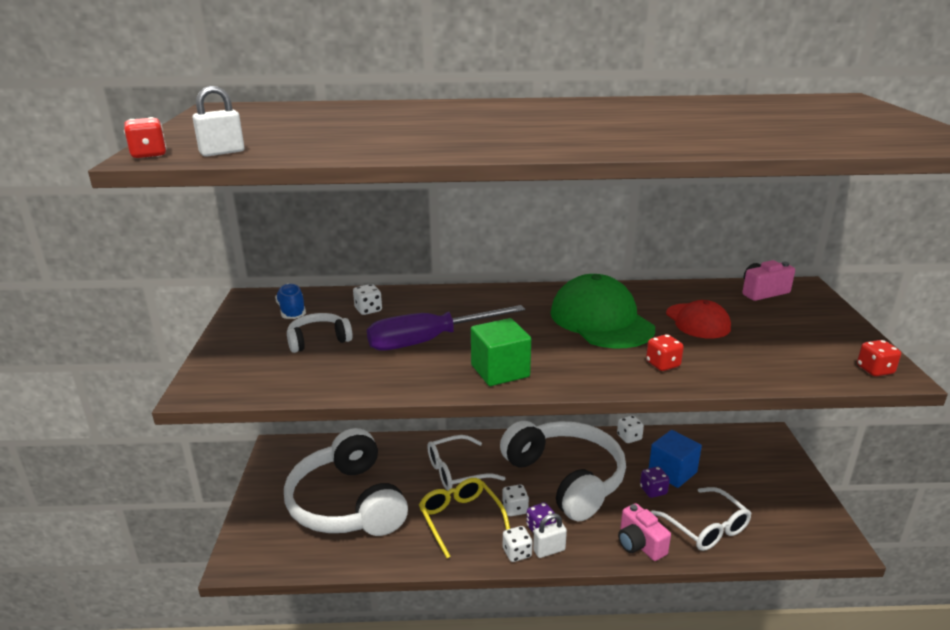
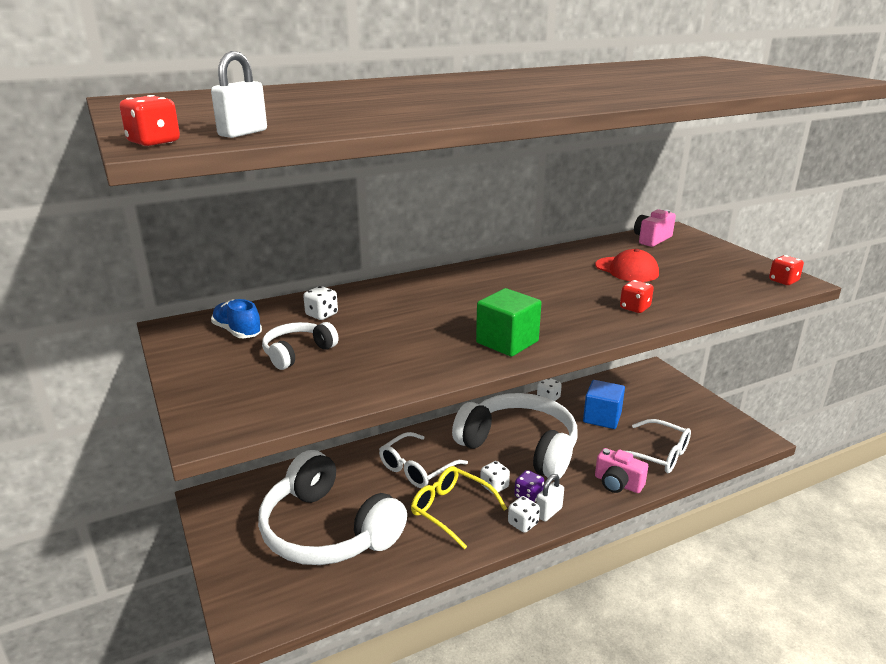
camera: 25 degrees left, 0 degrees up
(429, 341) = (413, 330): purple screwdriver -> none
(601, 320) = (550, 283): green cap -> none
(653, 491) = (597, 437): purple dice -> none

